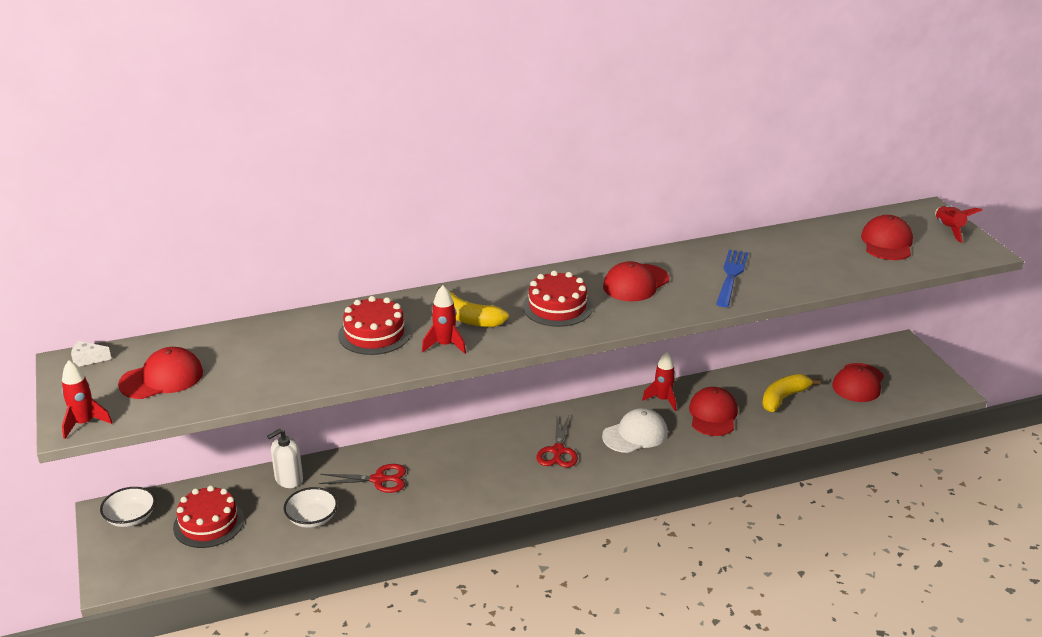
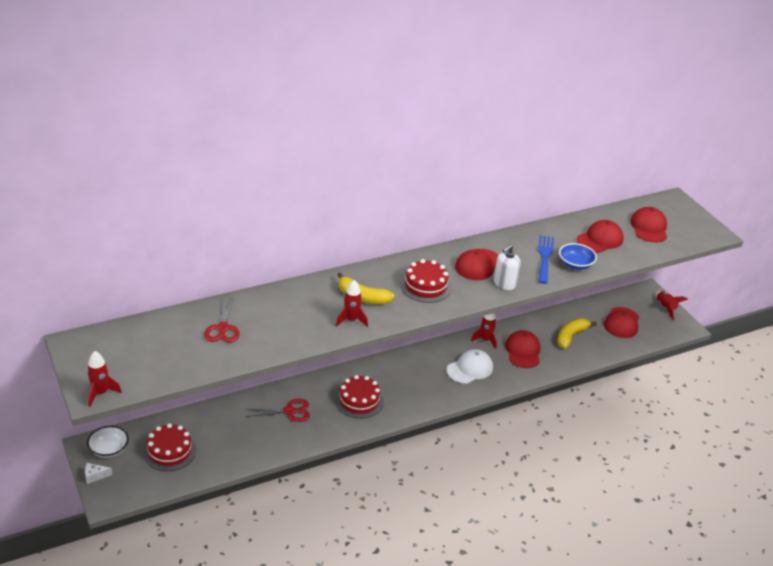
camera: 10 degrees left, 5 degrees up
(88, 359) = (86, 339): white cheese -> white cheese (95, 476)
(162, 378) = (148, 354): red cap -> red cap (600, 239)
(288, 479) = (222, 413): white soap dispenser -> white soap dispenser (504, 283)
(312, 518) = (246, 444): white bowl -> none
(374, 334) = (297, 312): red cake -> red cake (359, 401)
(558, 451) = (416, 384): red scissors -> red scissors (223, 328)
(773, 285) = (575, 264): none -> blue bowl
(949, 229) = (690, 215): red rocket -> red rocket (665, 308)

